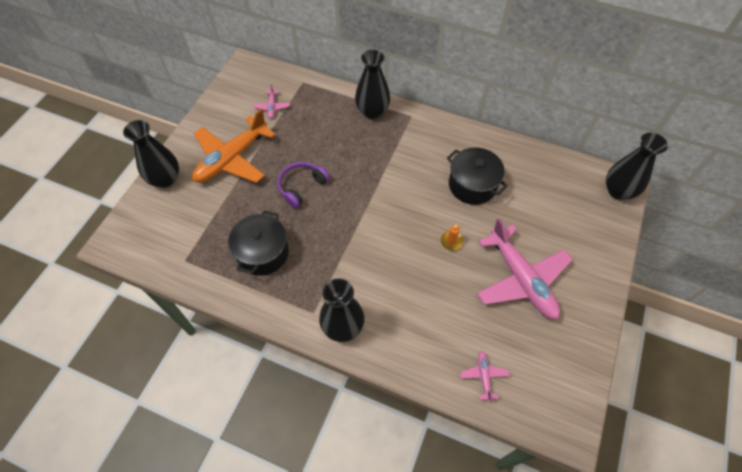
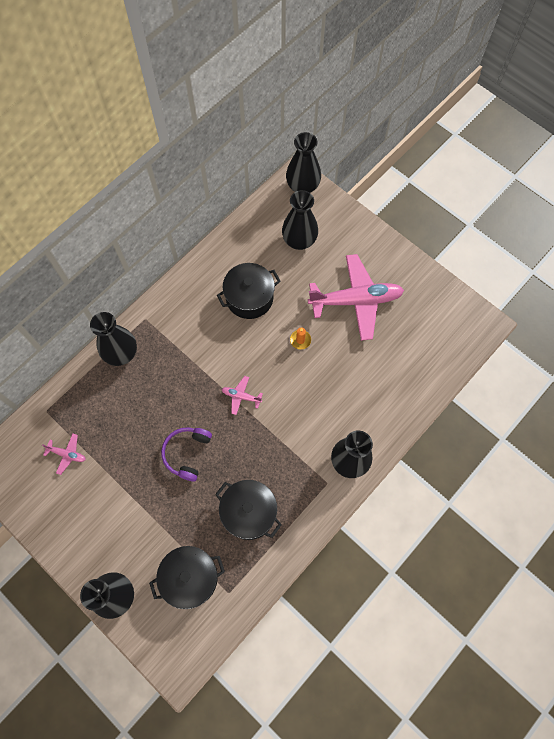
camera: 70 degrees left, 10 degrees up
(191, 226) = (190, 578): none -> black pot
(232, 159) = (121, 516): orange plane -> none
(301, 187) = (187, 453): purple headphones -> purple headphones turned 45 degrees clockwise
(483, 376) = (427, 366): pink plane -> pink plane (241, 396)
(557, 207) = (299, 240): none -> black vase

